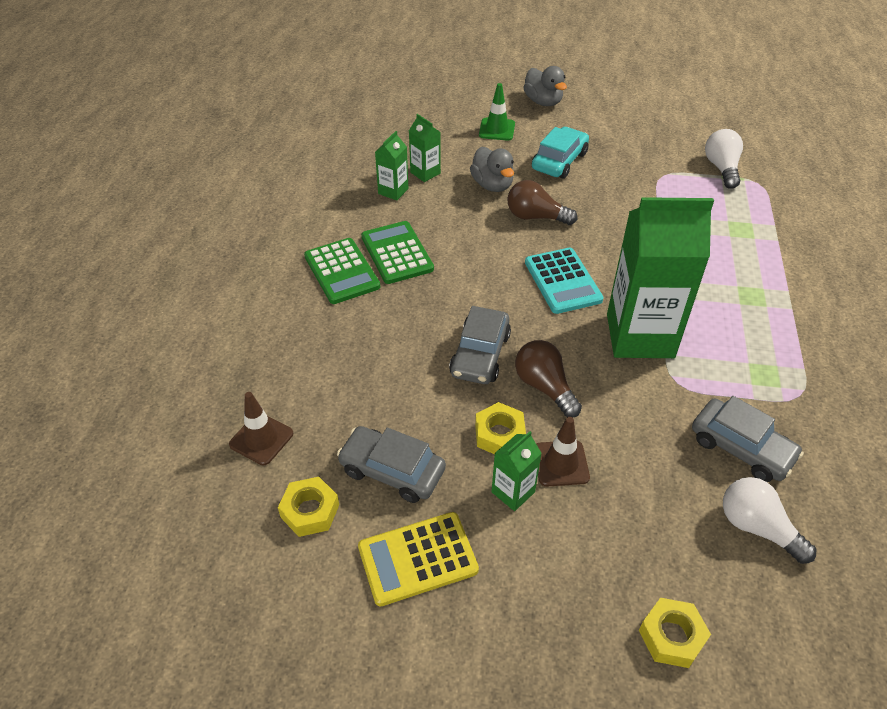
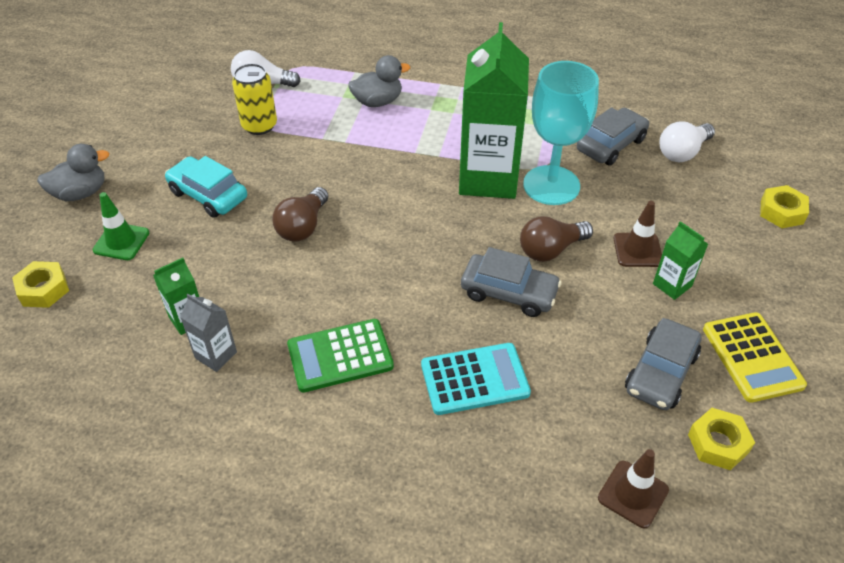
camera: 85 degrees left, 0 degrees up
(342, 271) = (364, 414): green calculator -> none
(393, 191) = (216, 355): green carton -> grey carton
(492, 185) = (234, 257): grey duck -> grey duck (377, 102)
(499, 434) = (609, 288): yellow nut -> yellow nut (43, 289)
(563, 281) = (409, 219): turquoise calculator -> turquoise calculator (474, 379)
(645, 388) = (551, 185): none -> turquoise goblet
(659, 175) = (259, 126): none -> yellow can

